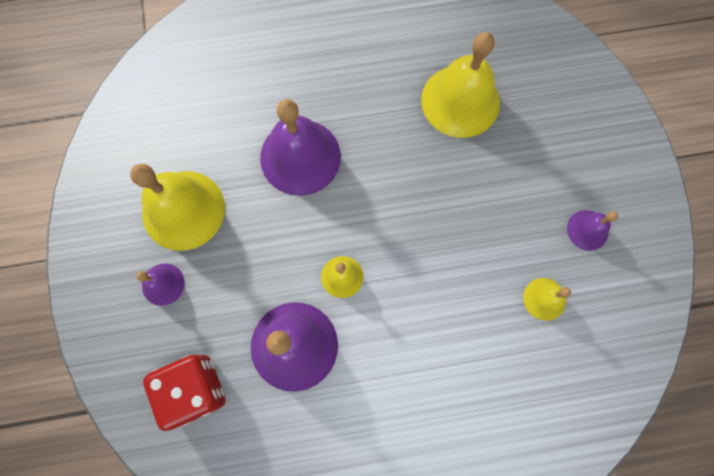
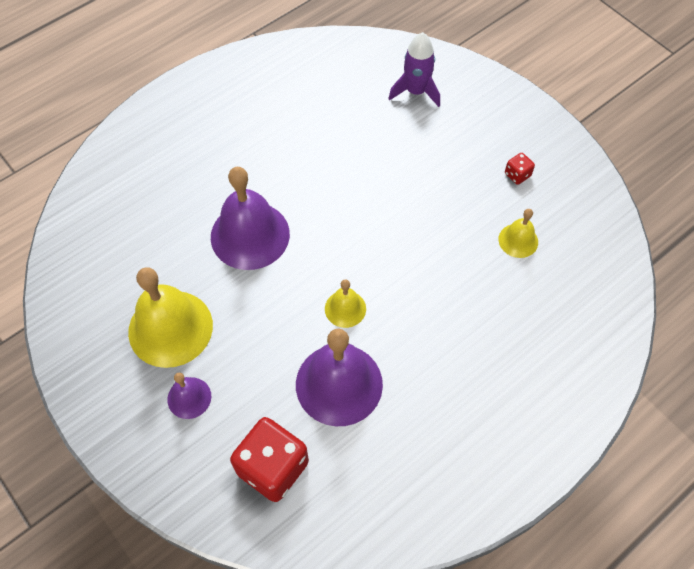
camera: 30 degrees left, 15 degrees down
(460, 101) = (357, 130): yellow bell -> none
(542, 88) = (416, 92): none -> purple rocket
(587, 230) = (517, 175): purple bell -> red dice

